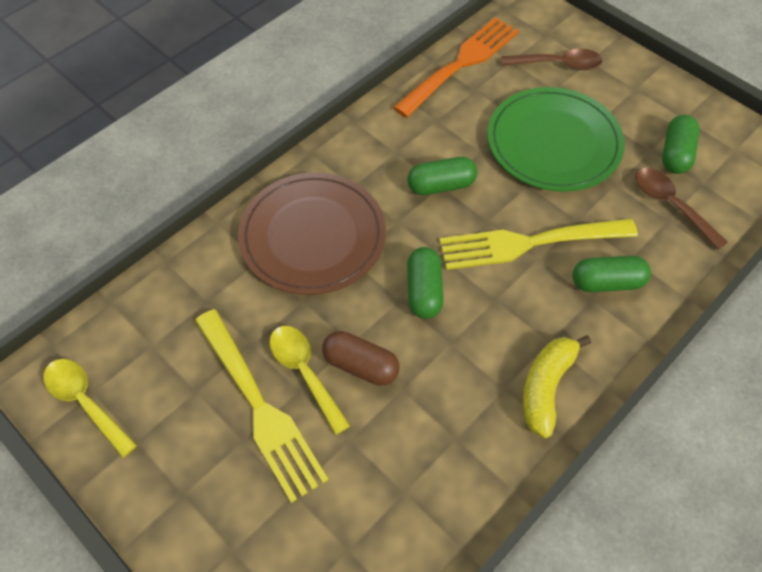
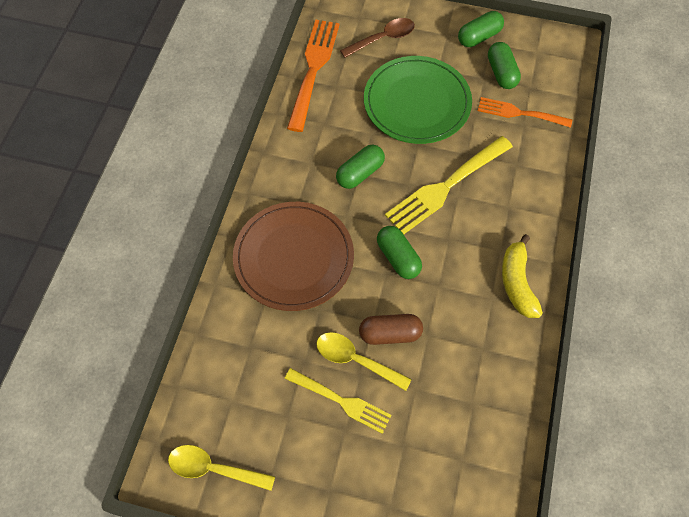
camera: 30 degrees left, 5 degrees up
(260, 407) = (341, 401): yellow fork -> yellow fork, size x0.64
(607, 282) = (512, 190): green capsule -> green capsule (479, 37)
(671, 205) = (520, 113): brown spoon -> orange fork

